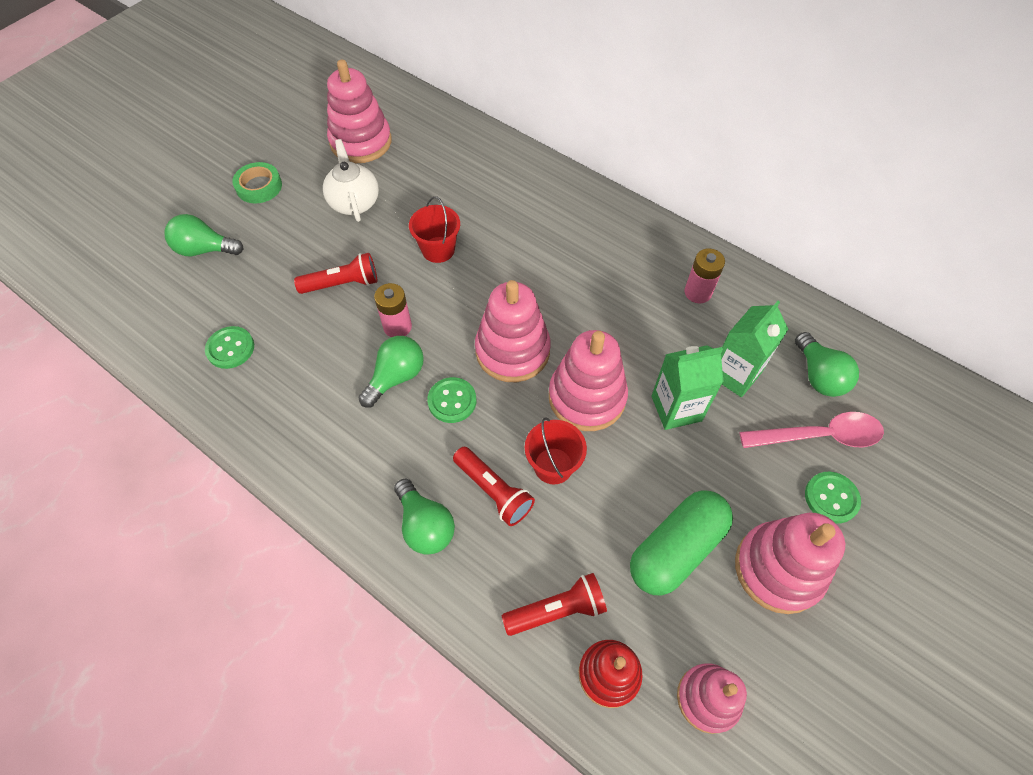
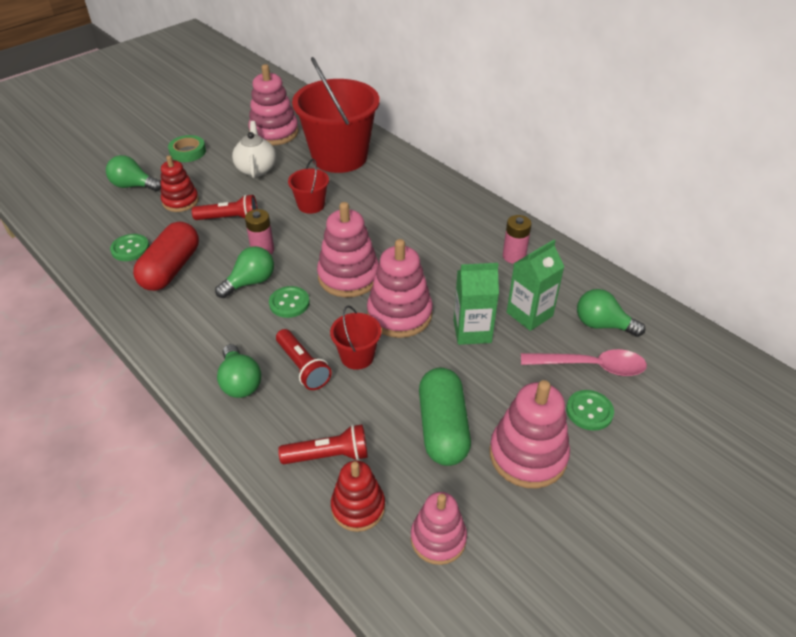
camera: 10 degrees right, 15 degrees down
(272, 265) = (180, 201): none -> red stacking toy
(292, 371) = (171, 269): none -> red capsule
(453, 170) = (339, 157): none -> red bucket
(676, 549) = (443, 428): green capsule -> green capsule turned 60 degrees counterclockwise
(819, 376) = (602, 325): green light bulb -> green light bulb turned 120 degrees clockwise

